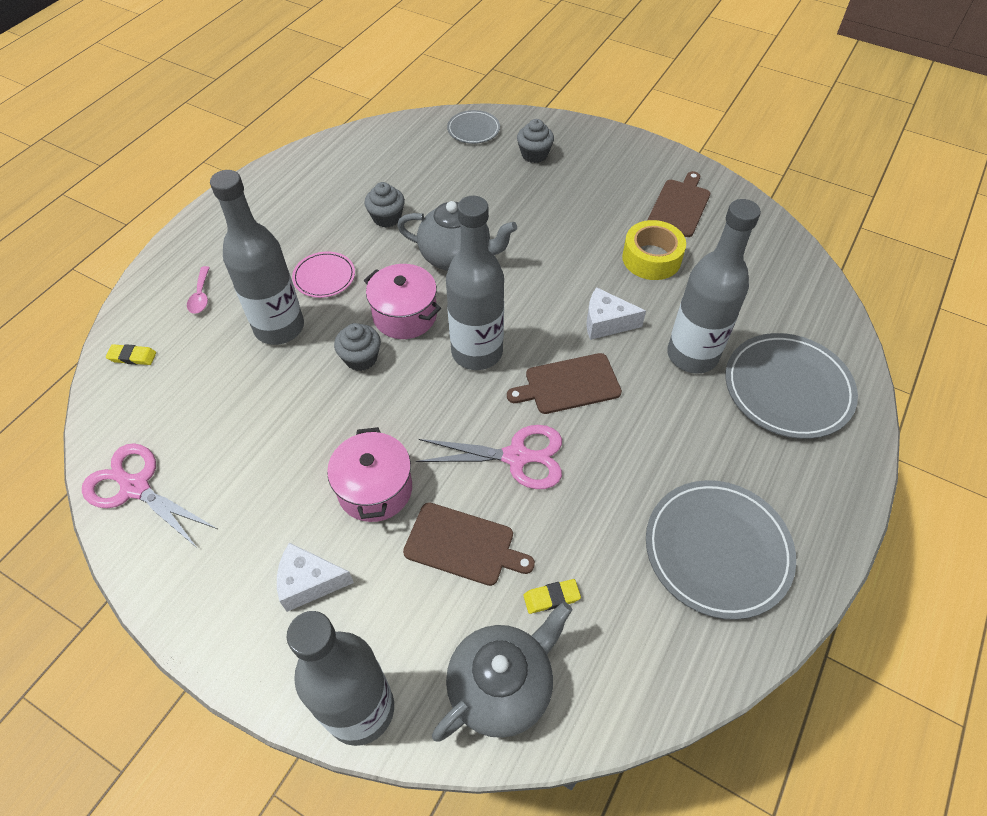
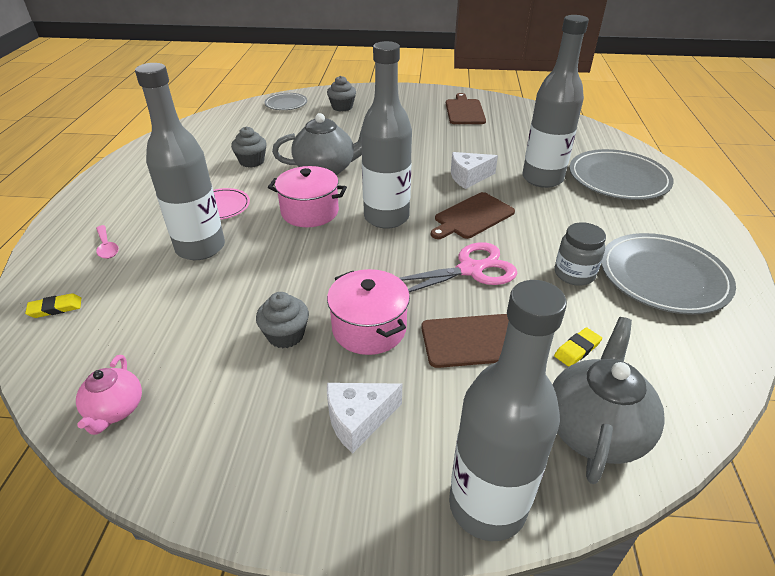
camera: 25 degrees left, 15 degrees down
(135, 487) = (115, 410): pink scissors -> pink teapot
(361, 358) = (291, 247): grey cupcake -> grey cupcake (285, 335)
(621, 506) = (574, 274): none -> grey jar
(651, 258) = (469, 138): yellow tape -> none

